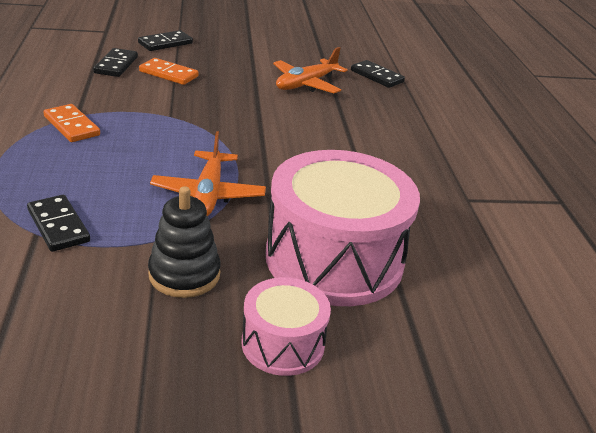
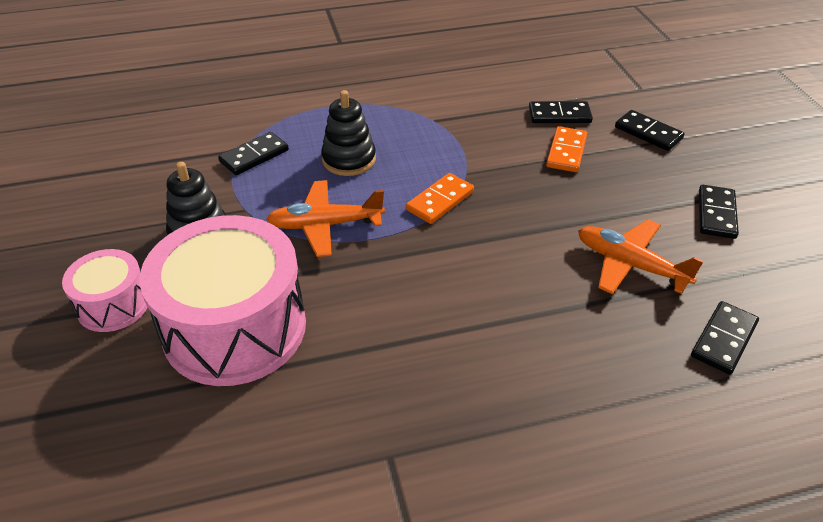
camera: 85 degrees right, 10 degrees up
(72, 126) = (413, 122): orange domino -> orange domino (440, 201)
(109, 168) = (349, 159): none -> black stacking toy
(267, 48) = (716, 214): none -> black domino

